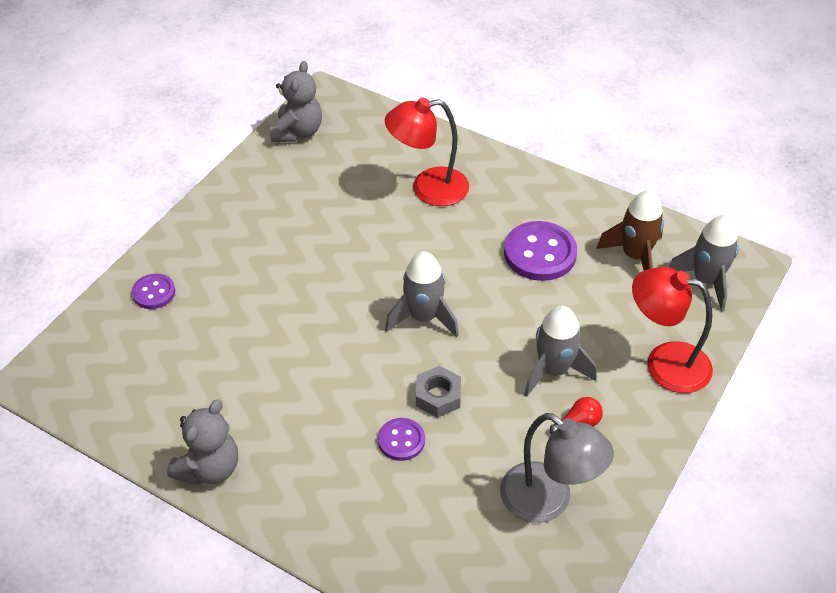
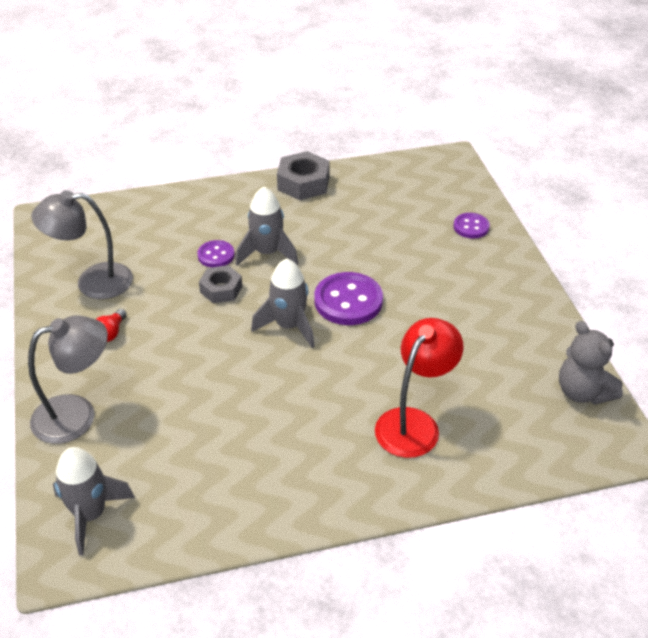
camera: 135 degrees right, 5 degrees down
(209, 468) = (303, 183): grey teddy bear -> grey nut
(540, 253) = (259, 434): purple button -> purple button (348, 301)
(553, 371) = (159, 354): grey rocket -> grey rocket (267, 253)
(635, 256) = (175, 492): brown rocket -> none
(664, 363) = (77, 415): red lamp -> grey lamp

